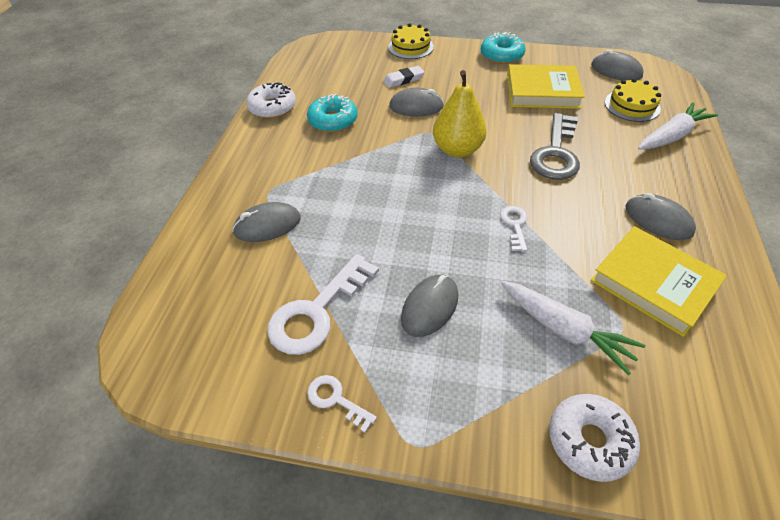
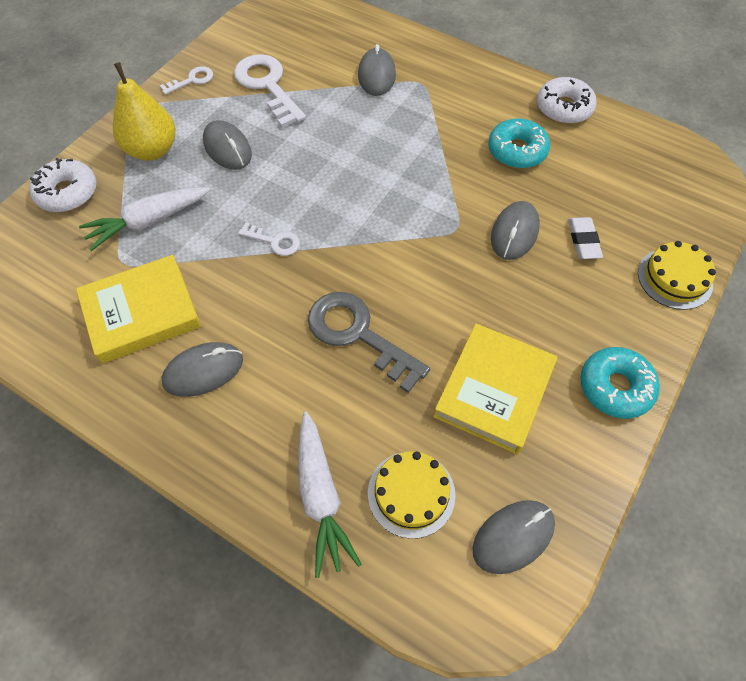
camera: 110 degrees right, 10 degrees up
(457, 149) = (412, 241): yellow pear -> yellow pear (152, 150)

